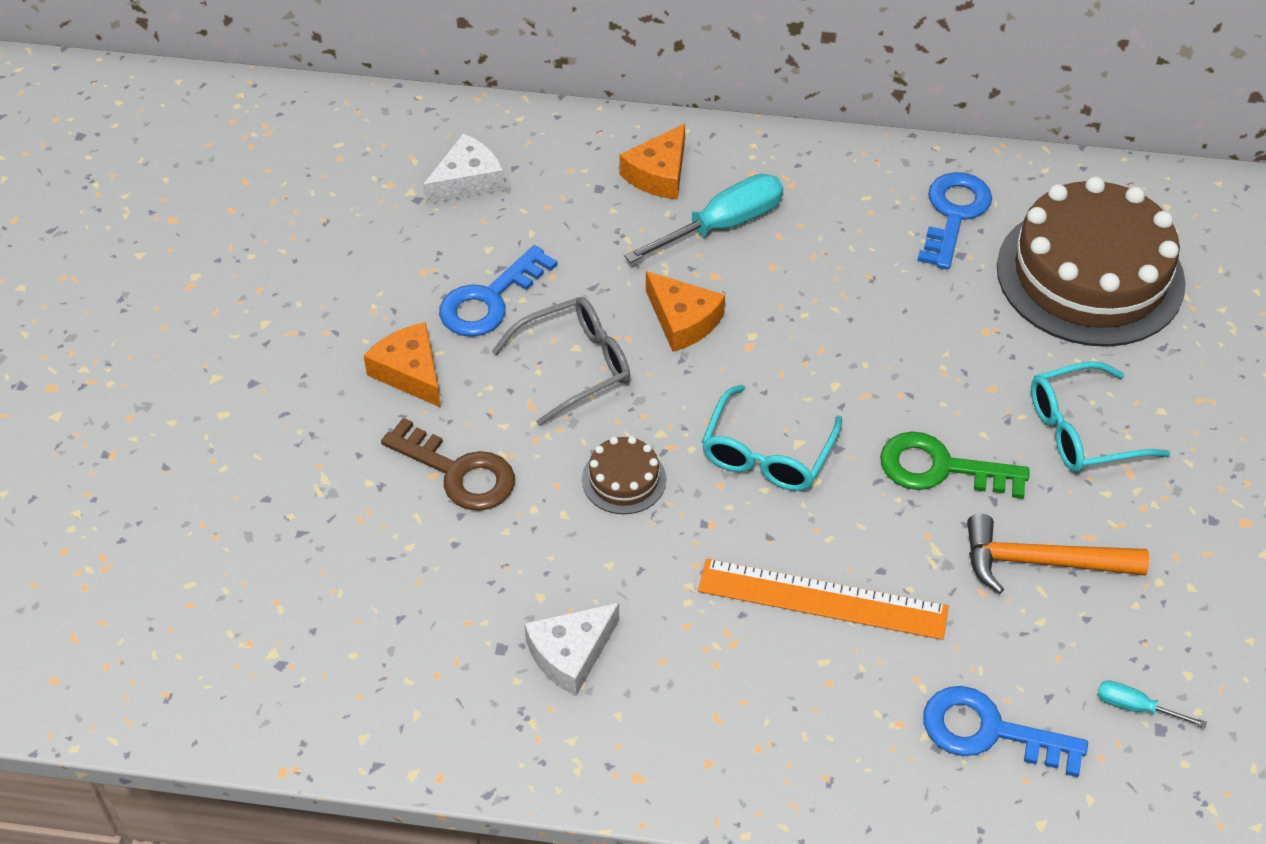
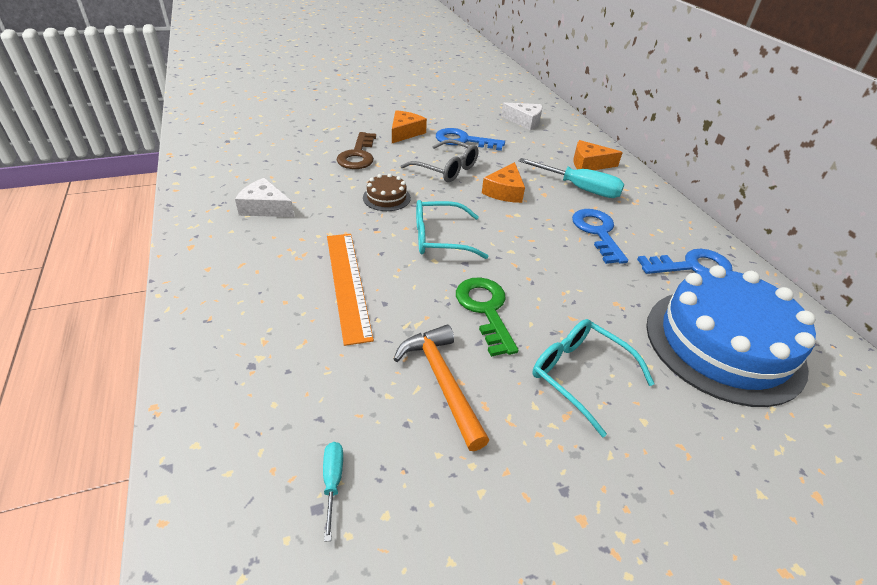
camera: 60 degrees right, 10 degrees down
(988, 731) = (273, 390): blue key -> blue key (597, 232)
(1090, 275) = (723, 344): brown cake -> blue cake

